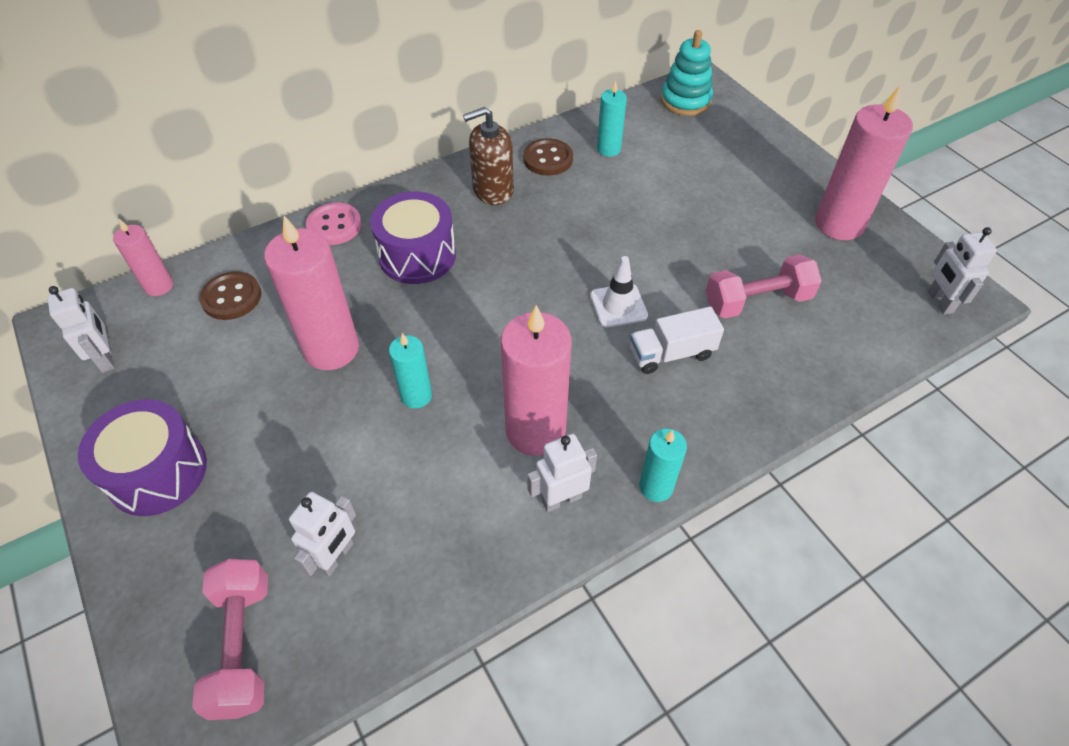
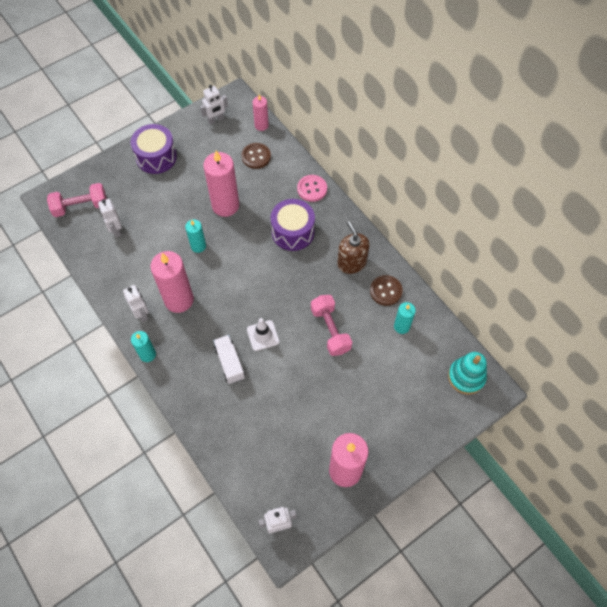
camera: 85 degrees right, 10 degrees up
(336, 557) = (116, 230): white robot -> white robot turned 45 degrees clockwise
(757, 301) = (271, 411): pink dumbbell -> pink dumbbell (330, 330)

